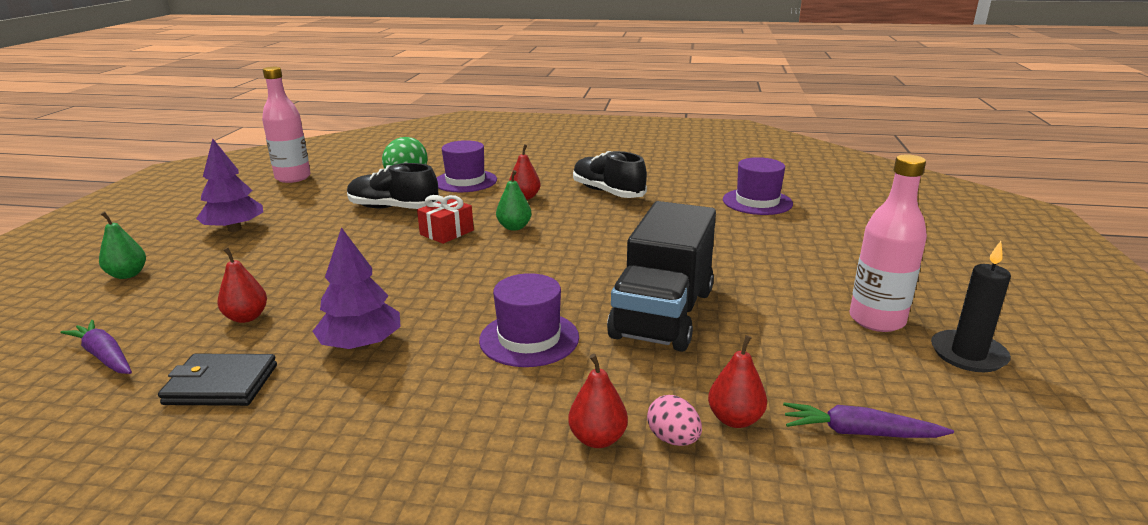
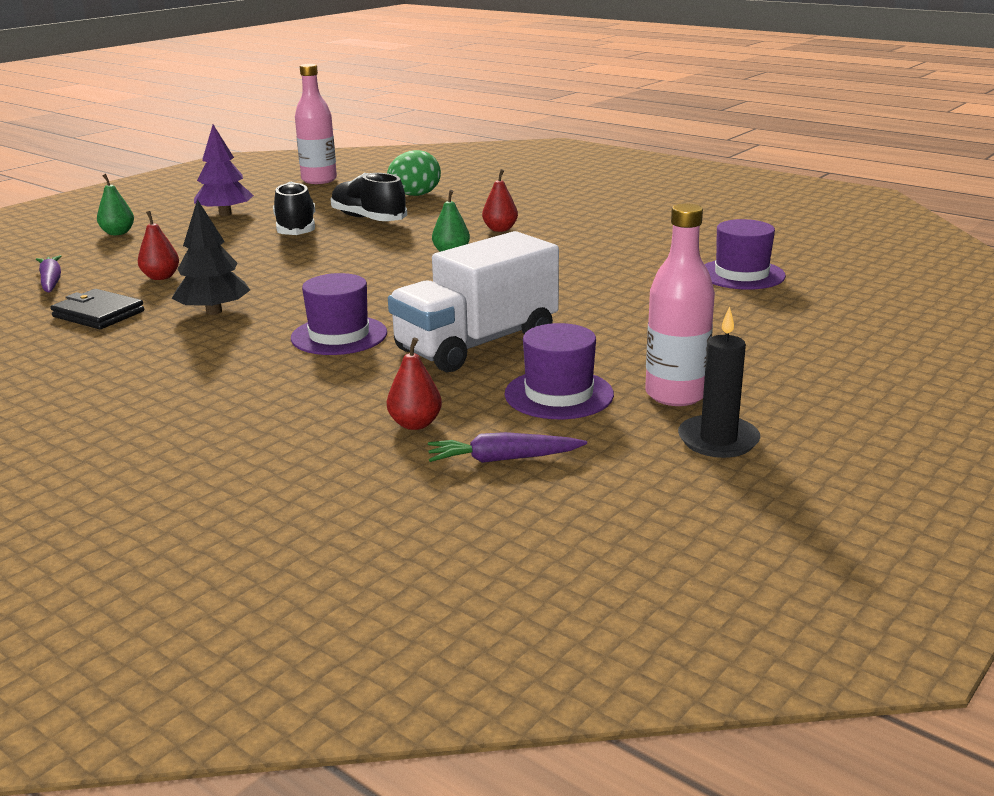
camera: 30 degrees right, 0 degrees up
(361, 345) = (214, 311): purple tree -> black tree
(446, 232) = (386, 246): red gift -> none
(465, 181) = (465, 206): purple hat -> purple hat (559, 394)
(597, 439) = (294, 407): red pear -> none
(607, 192) = (590, 238): black shoe -> black shoe (296, 229)
(663, 314) = (477, 344): black truck -> white truck
(673, 439) = (348, 422): pink egg -> none
(859, 432) = (503, 459): purple carrot -> purple carrot turned 45 degrees counterclockwise

